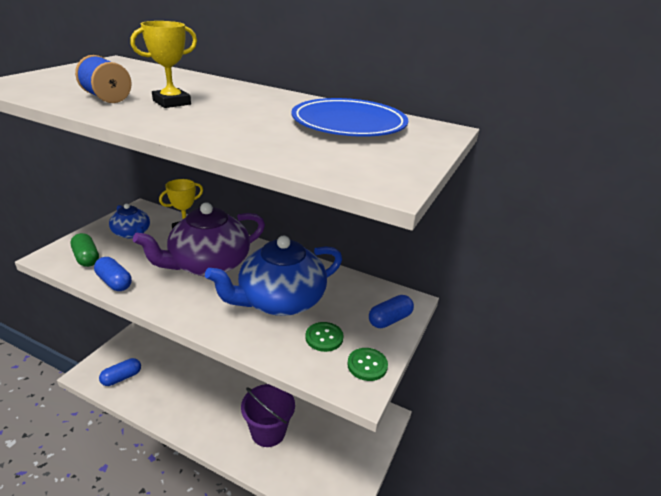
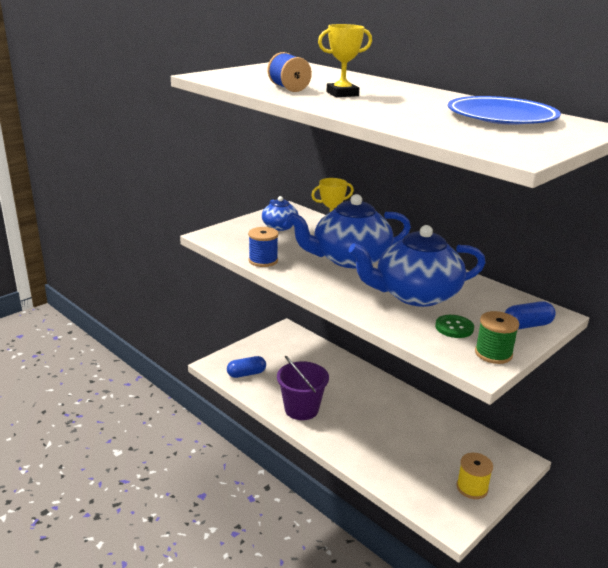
camera: 20 degrees right, 5 degrees down
(86, 258) = (239, 240): green capsule -> none
(114, 282) = (263, 260): blue capsule -> blue spool
(208, 264) = (349, 259): purple teapot -> blue teapot
(268, 431) = (385, 445): purple bucket -> purple bucket (301, 409)
(352, 459) = (472, 488): none -> yellow spool
(367, 365) = (493, 353): green button -> green spool

